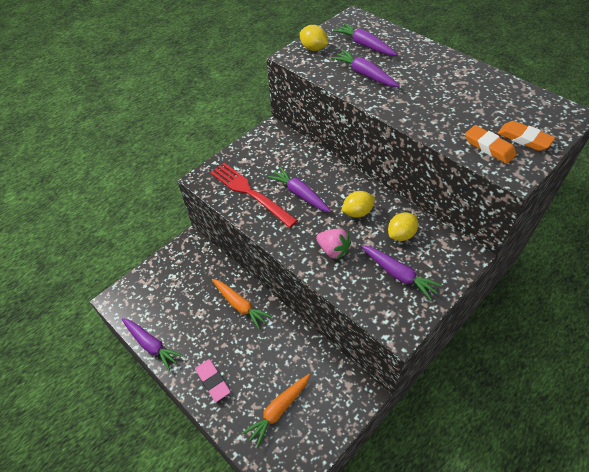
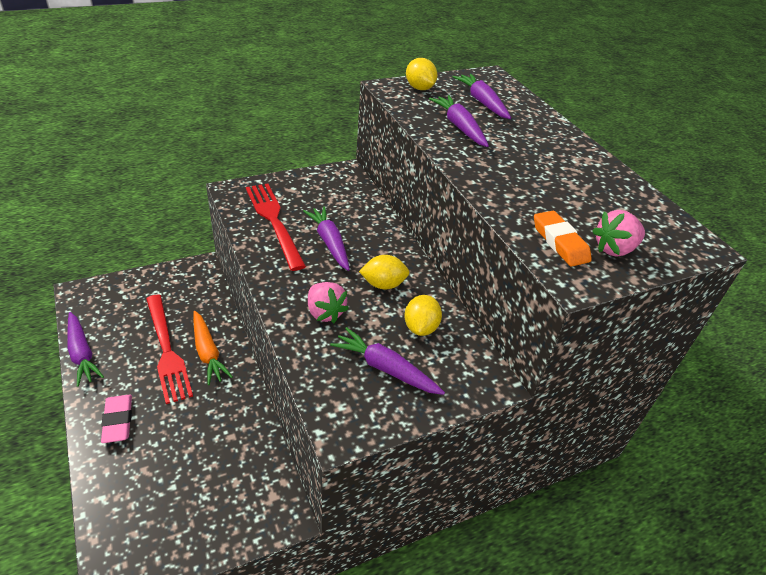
camera: 15 degrees right, 10 degrees down
(211, 316) = (167, 351): none -> red fork
(279, 410) = (169, 487): orange carrot -> none
(398, 274) = (385, 368): purple carrot -> purple carrot turned 150 degrees clockwise
(401, 234) = (420, 327): yellow lemon -> yellow lemon turned 60 degrees counterclockwise
(524, 139) = (614, 249): orange eraser -> pink strawberry

